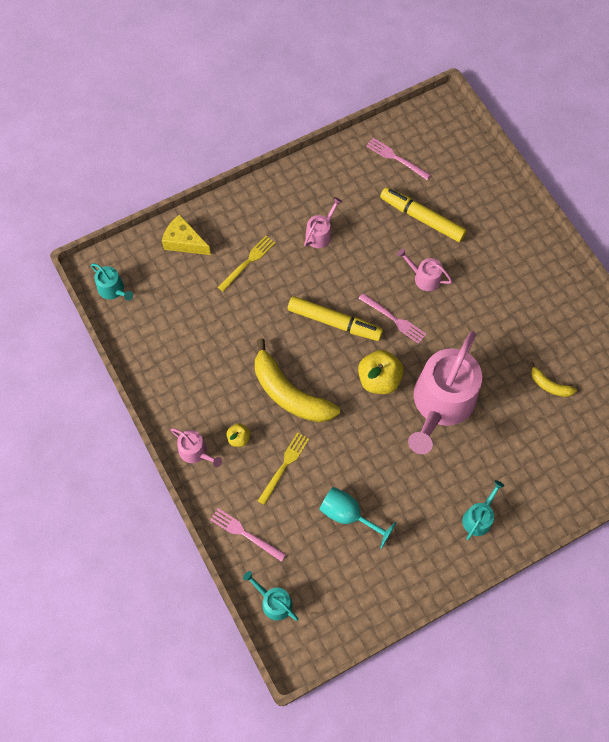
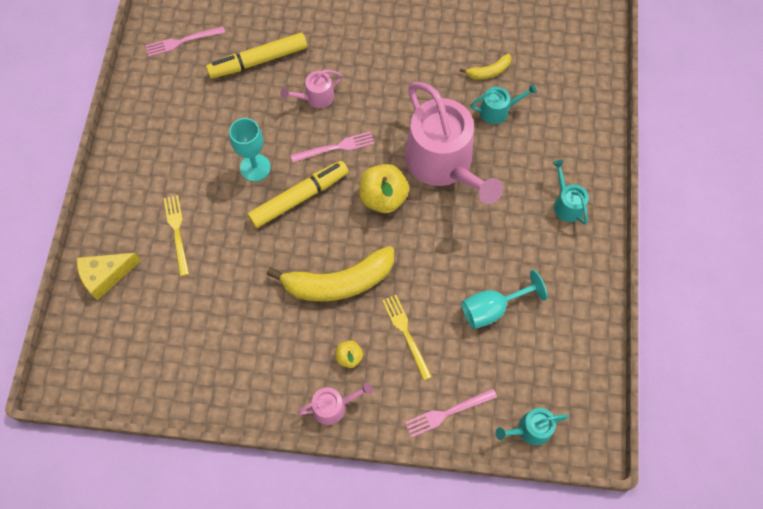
camera: 55 degrees left, 0 degrees up
(113, 290) = (99, 377): turquoise watering can -> turquoise watering can (498, 110)
(320, 233) = (202, 151): pink watering can -> none
(335, 277) = (255, 167): none -> turquoise goblet

